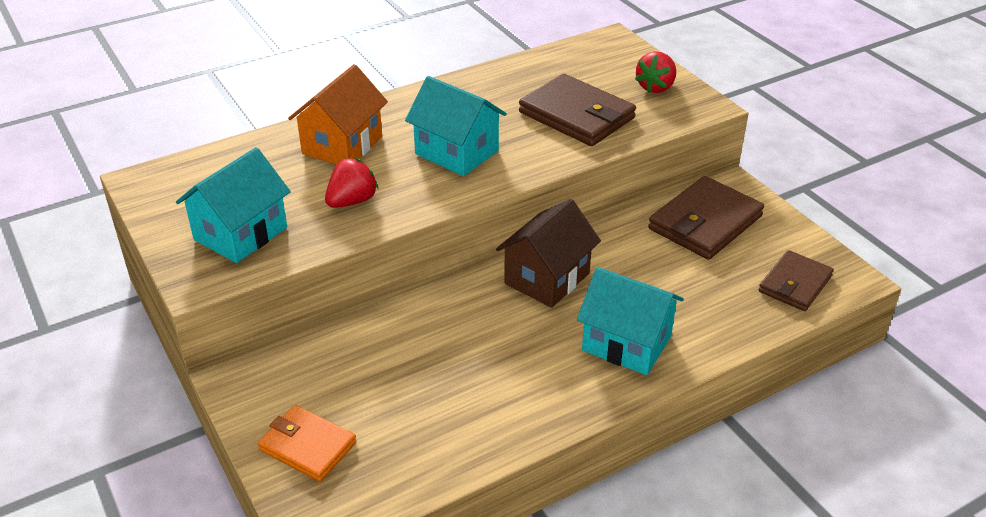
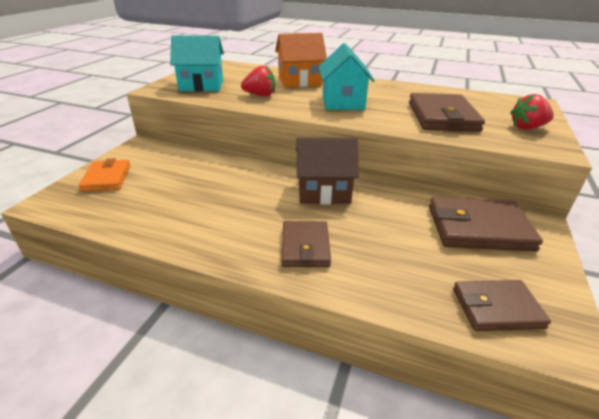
camera: 50 degrees right, 5 degrees down
(626, 343) = (305, 246): turquoise house -> brown wallet

